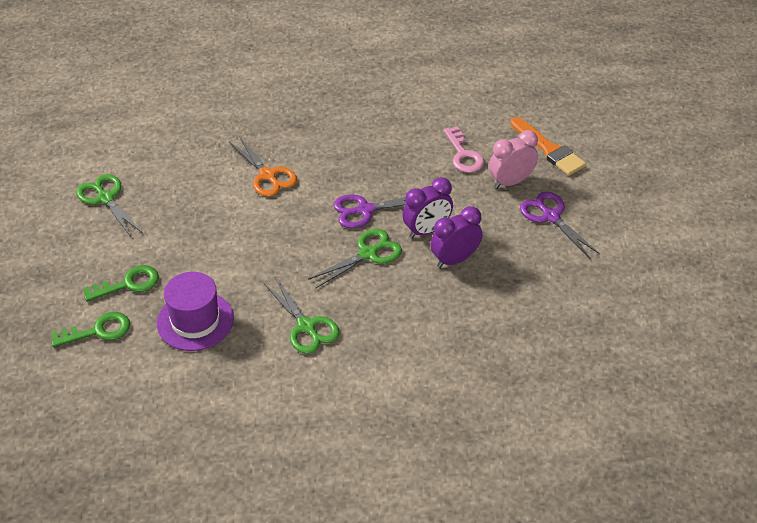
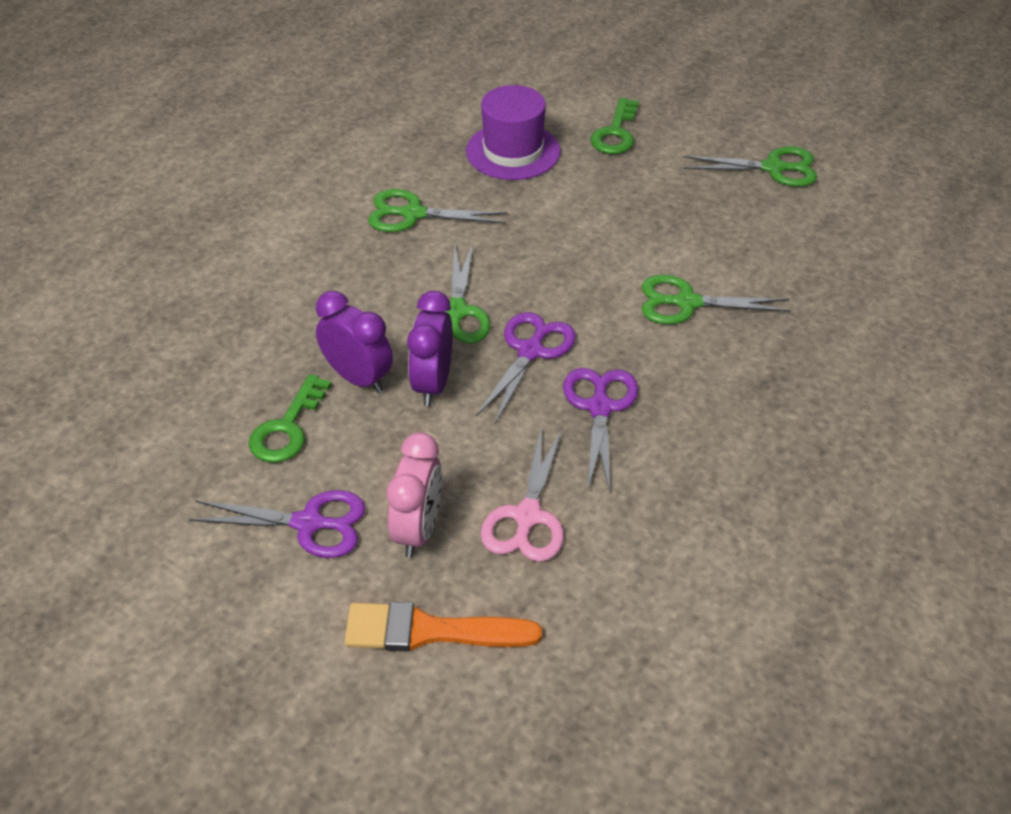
camera: 130 degrees right, 0 degrees up
(98, 331) = (572, 95): green key -> green key (287, 428)
(267, 175) = (687, 302): orange scissors -> green scissors
(375, 167) = (600, 407): none -> purple scissors
(455, 259) = (358, 378): purple clock -> purple clock turned 60 degrees counterclockwise
(463, 155) = (527, 516): pink key -> pink scissors

